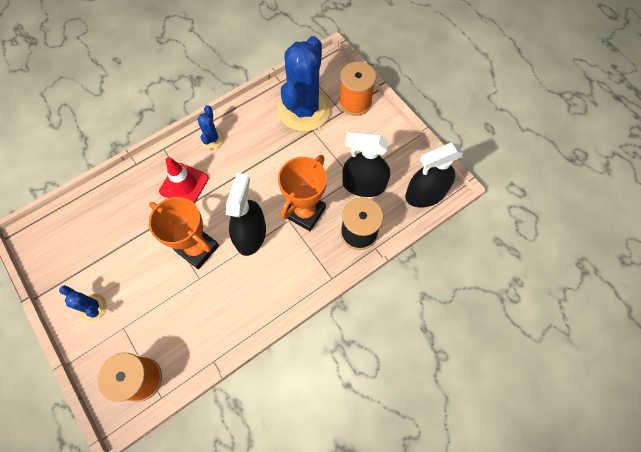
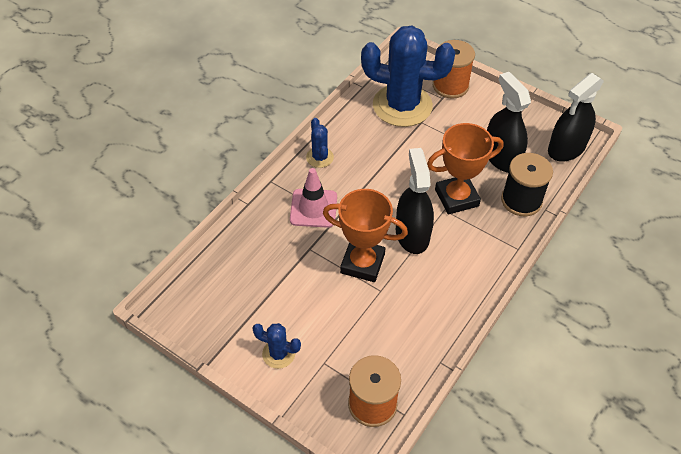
camera: 20 degrees left, 15 degrees down
(184, 184) = (313, 208): red traffic cone -> pink traffic cone
(304, 109) = (402, 105): blue cactus -> blue cactus turned 75 degrees counterclockwise
(305, 212) = (456, 198): orange trophy -> orange trophy turned 60 degrees clockwise
(363, 185) = (501, 157): black spray bottle -> black spray bottle turned 75 degrees clockwise

